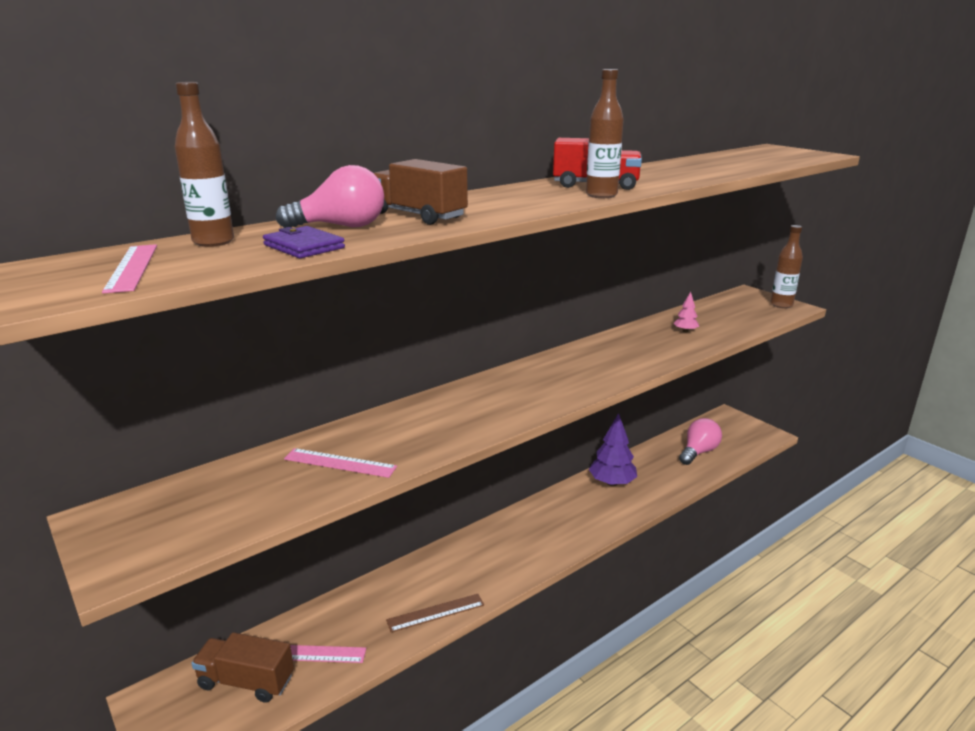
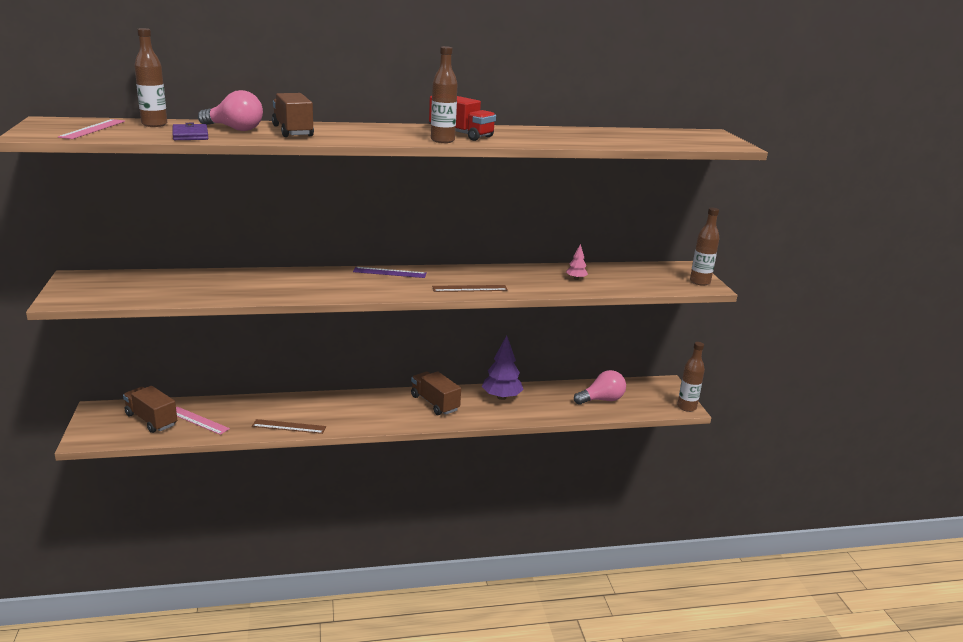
camera: 25 degrees right, 0 degrees up
(340, 463) = (221, 288): pink ruler -> none
(506, 377) = (389, 272): none -> purple ruler
(558, 515) = (435, 403): none -> brown truck
(613, 372) = (470, 288): none -> brown ruler
(770, 434) = (686, 407): none -> brown bottle

